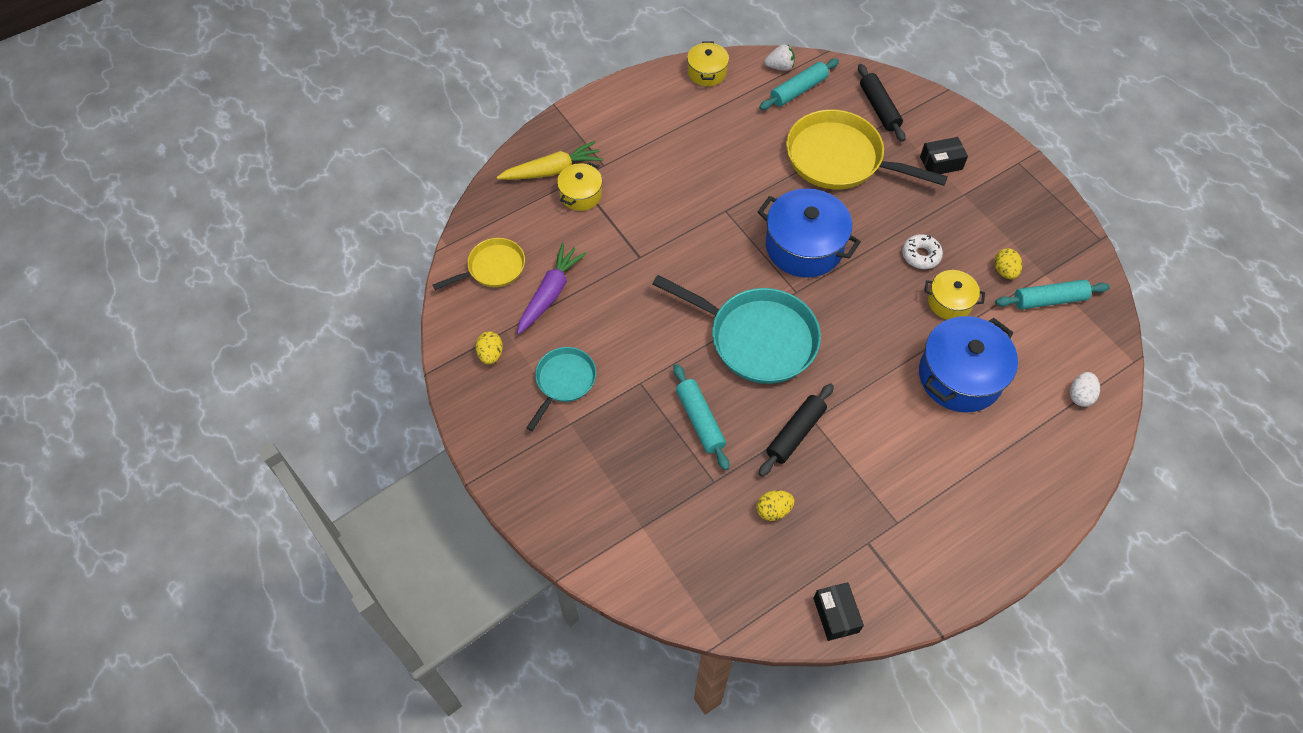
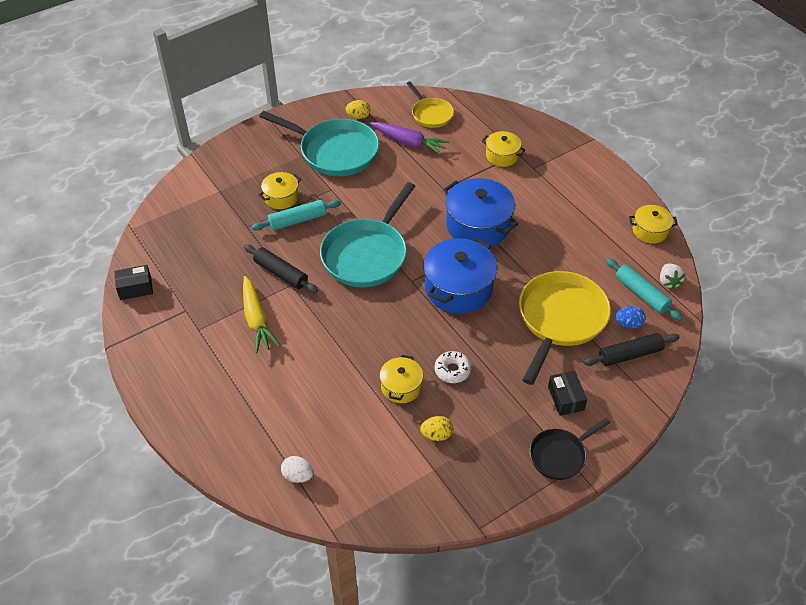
camera: 90 degrees right, 10 degrees down
(552, 170) = (524, 140): yellow carrot -> yellow carrot (257, 320)
(563, 382) = (334, 151): turquoise pan -> turquoise pan, size x1.79
(656, 443) = (281, 197): none -> yellow pot
(773, 510) = (220, 258): yellow egg -> none
(839, 105) = (628, 324): none -> blue egg
(960, 376) = (324, 385): blue pot -> blue pot (478, 225)
(1007, 172) = (560, 455): none -> black pan
(1049, 300) = (403, 467): turquoise rolling pin -> none

